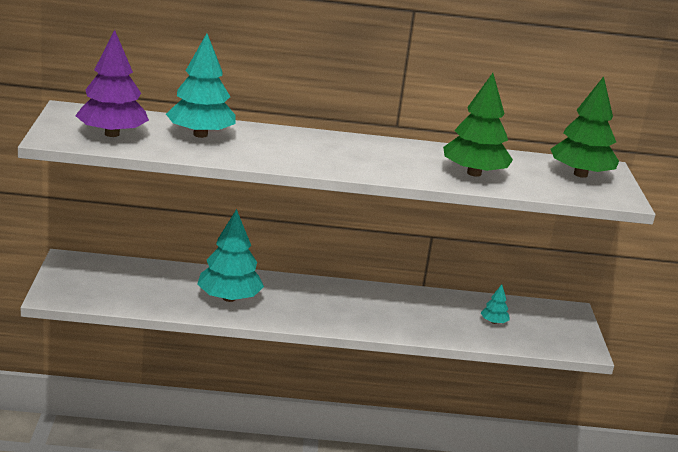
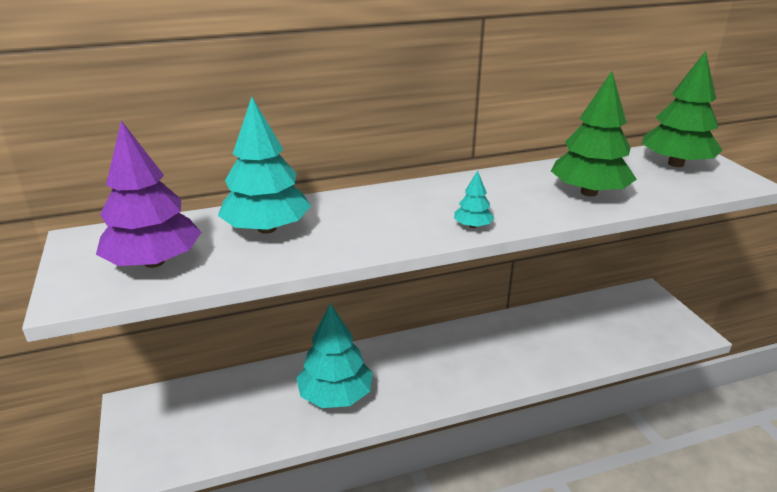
camera: 15 degrees left, 5 degrees up
(493, 322) = (598, 330): turquoise tree -> turquoise tree (473, 226)

